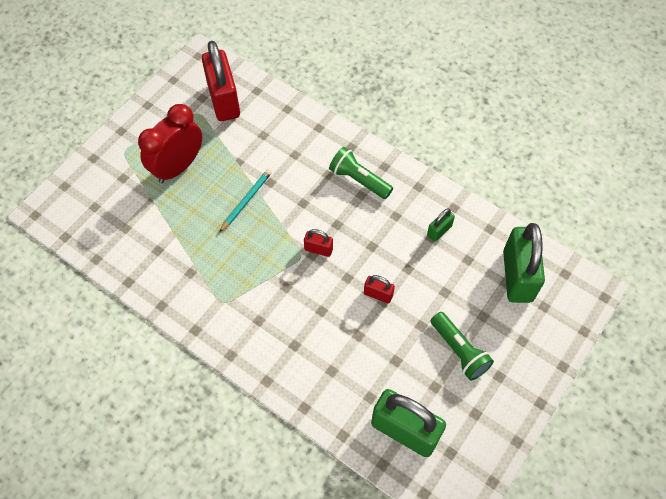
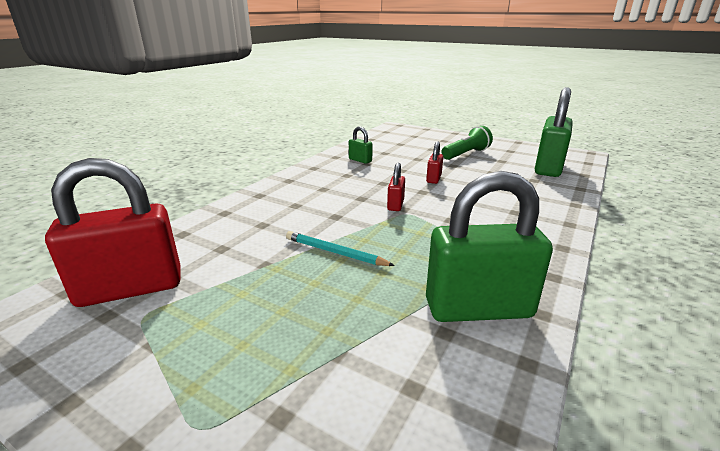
camera: 95 degrees left, 35 degrees down
(178, 167) = (265, 327): red clock -> none
(359, 180) = (304, 190): green flashlight -> none
(517, 276) = (393, 141): green padlock -> green padlock (478, 308)

